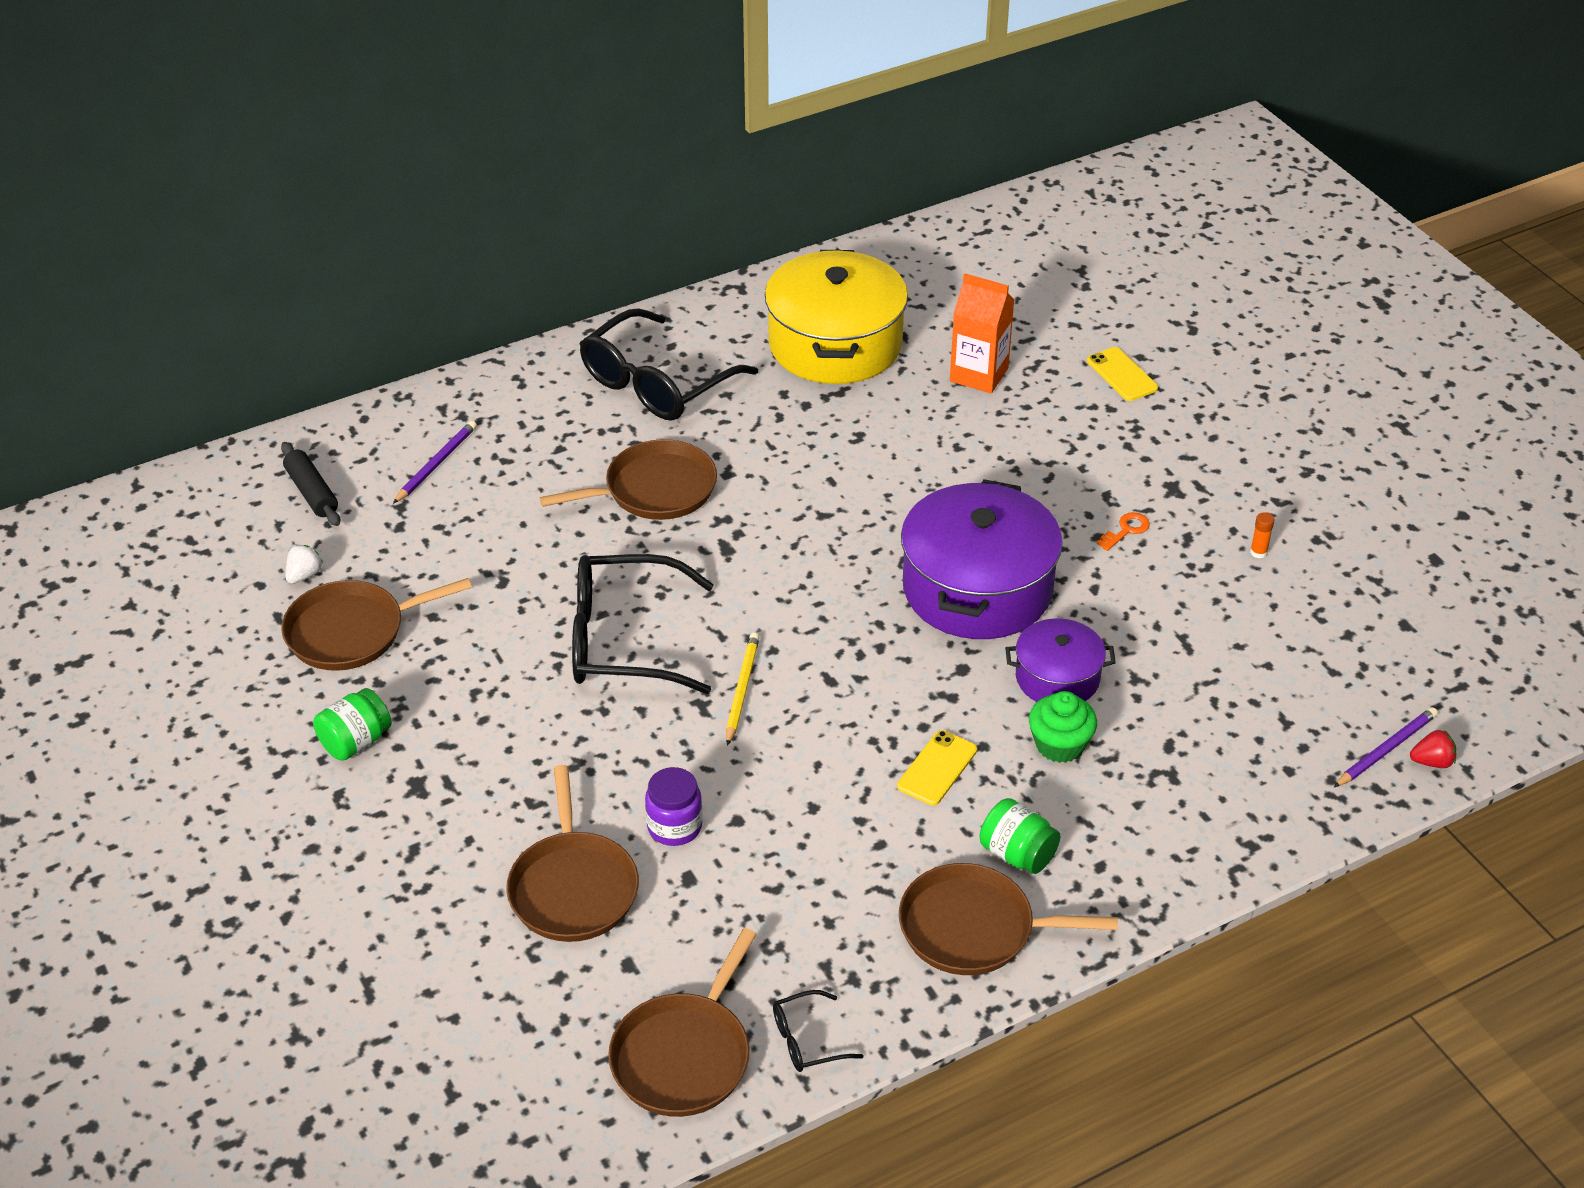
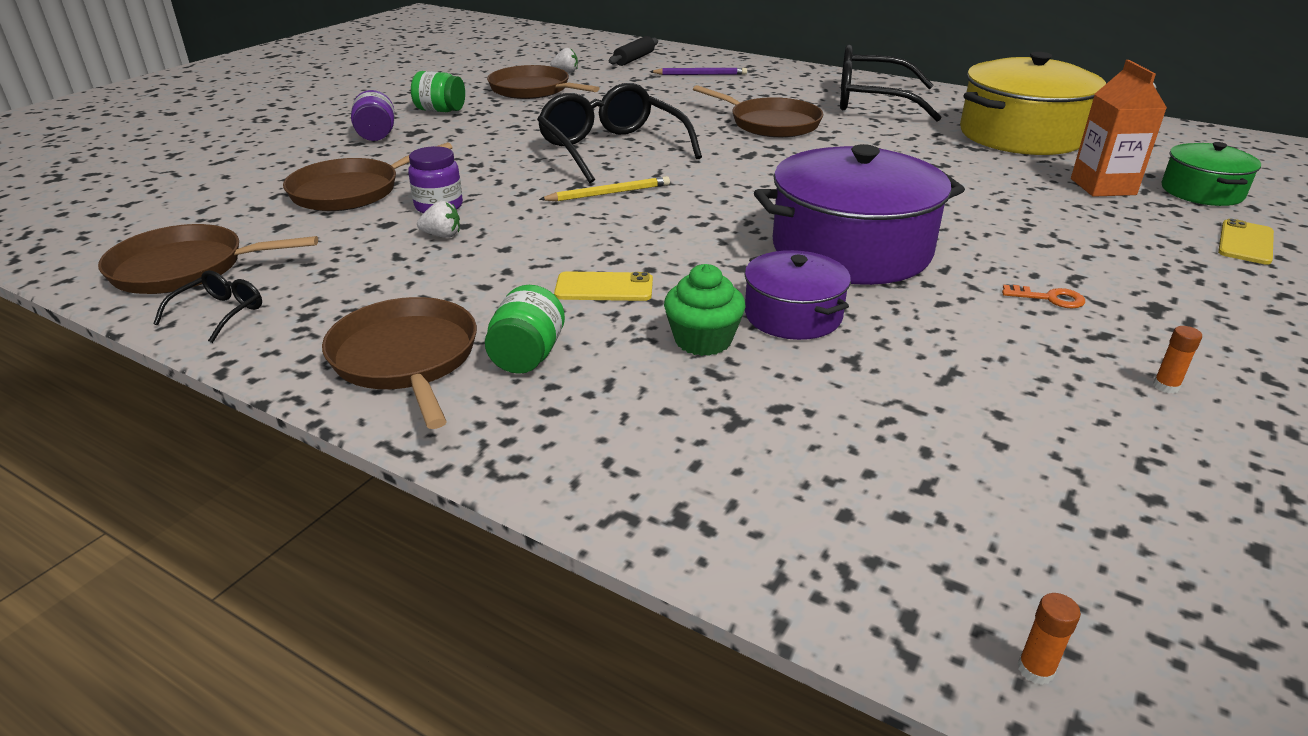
camera: 60 degrees right, 10 degrees down
(401, 825) = (376, 135): none -> purple jar
(749, 843) = (442, 235): none -> white strawberry
(807, 1040) = (219, 313): black glasses -> black glasses turned 75 degrees clockwise
(1029, 329) = (1201, 191): none -> green pot
(1386, 749) = (995, 603): purple pencil -> none
(1432, 762) = (1035, 669): red strawberry -> orange glue stick

